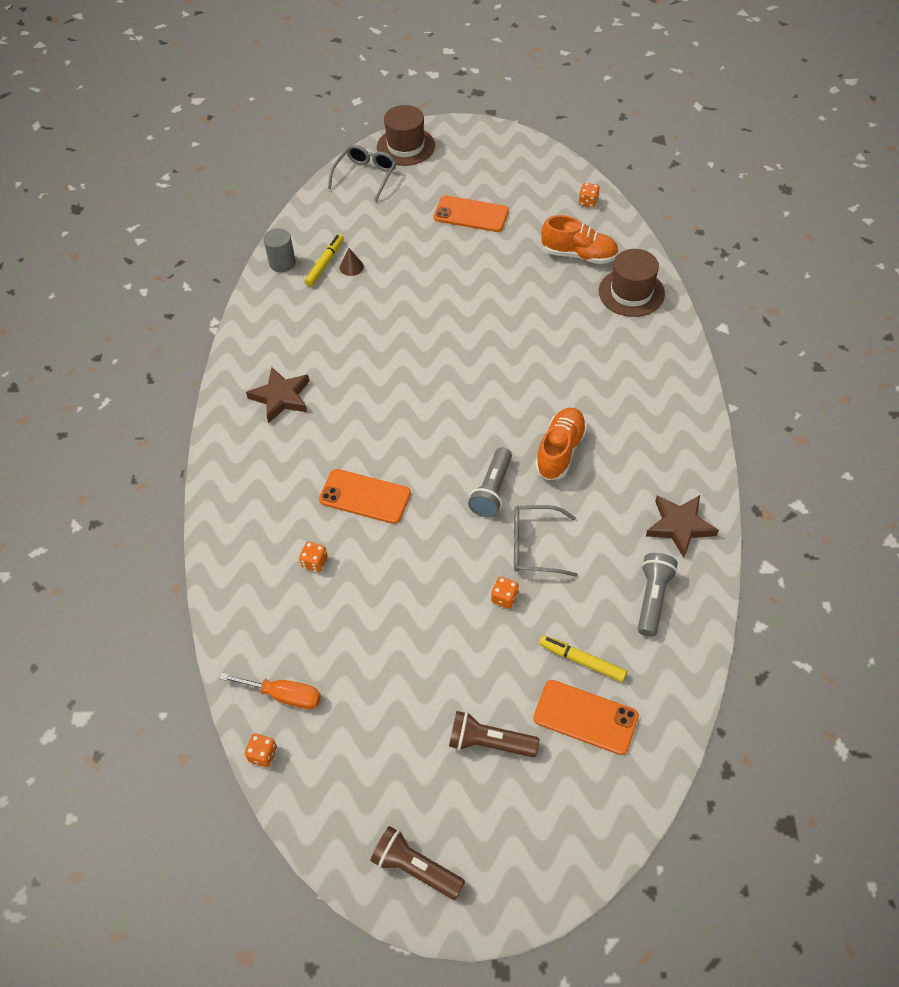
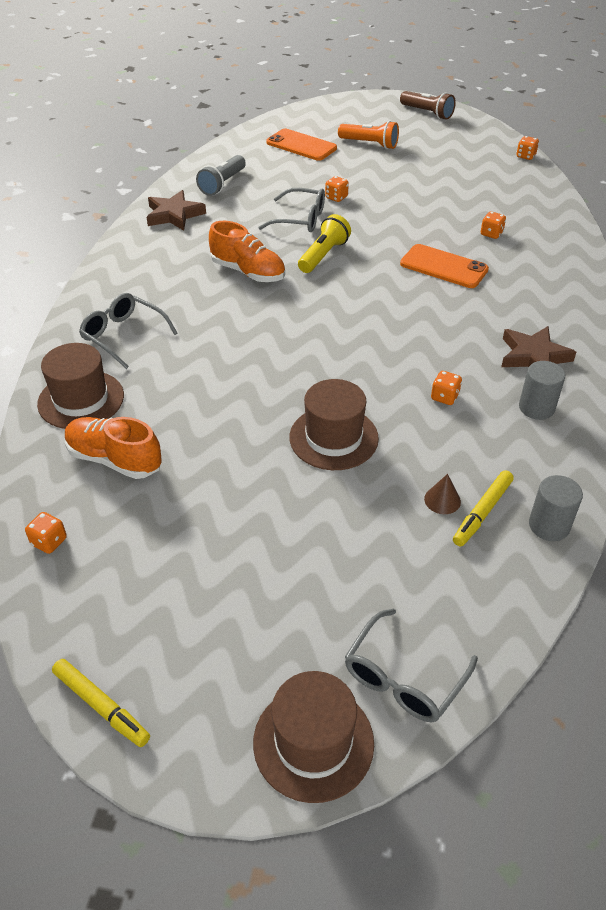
camera: 170 degrees left, 10 degrees down
(283, 347) = (536, 408): none -> grey cylinder
(284, 695) = (513, 176): orange screwdriver -> none
(354, 344) = (444, 397): none -> orange dice
(433, 296) = (333, 438): none -> brown hat
(471, 214) = (240, 555): orange phone -> none
(489, 742) = (370, 144): brown flashlight -> orange flashlight
(492, 490) = (323, 255): grey flashlight -> yellow flashlight
(560, 451) = (248, 272): orange shoe -> orange shoe turned 90 degrees counterclockwise
(582, 661) = (291, 165): yellow marker -> yellow marker (101, 706)
(635, 355) = (123, 335): none -> grey glasses

